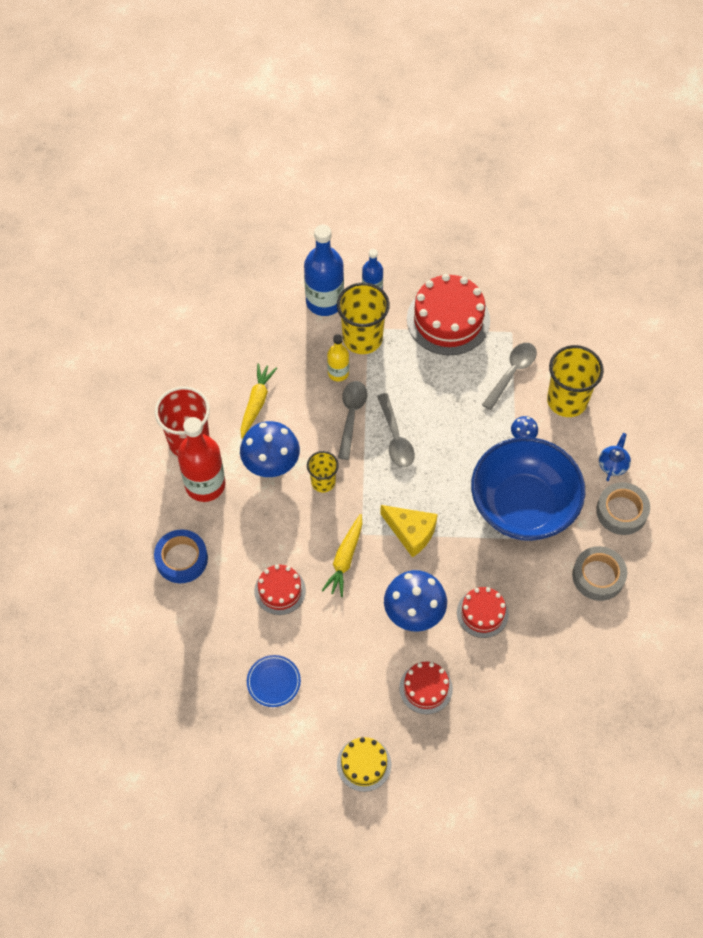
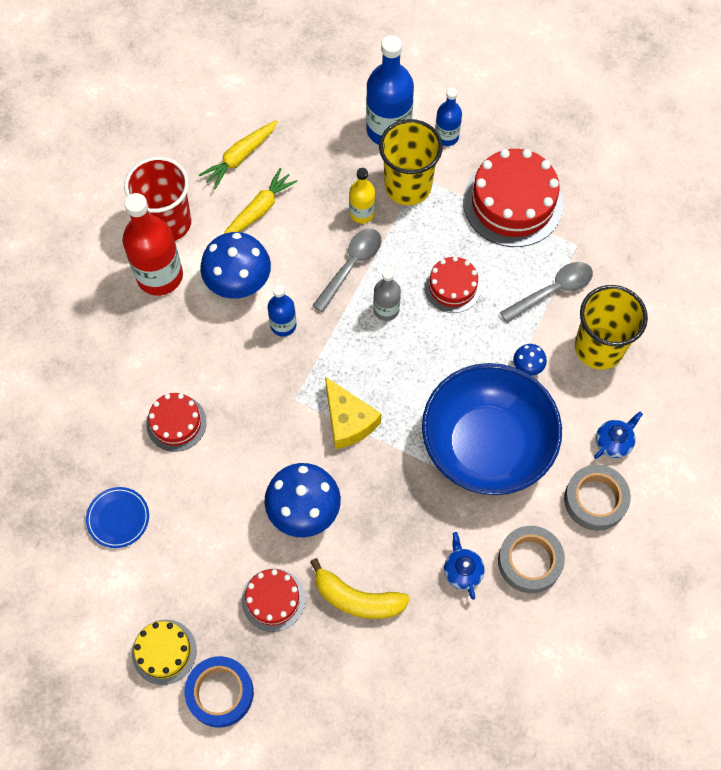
camera: 25 degrees right, 5 degrees up
(181, 559) = (94, 345): blue tape -> blue tape (220, 693)
(323, 482) = (283, 325): yellow cup -> blue bottle
(345, 559) = (262, 419): yellow carrot -> yellow carrot (240, 157)
(395, 438) = (386, 310): grey spoon -> grey bottle
(482, 613) = (378, 545): red cake -> red cake (452, 287)
(488, 659) = (357, 599): none -> yellow banana
(554, 604) = (462, 571): none -> blue teapot

